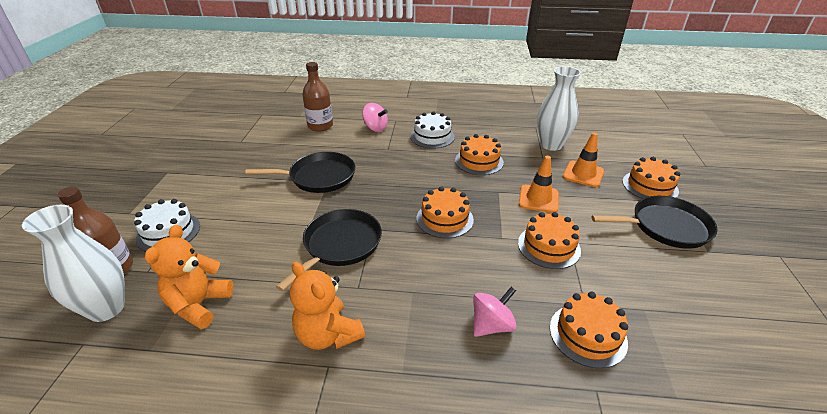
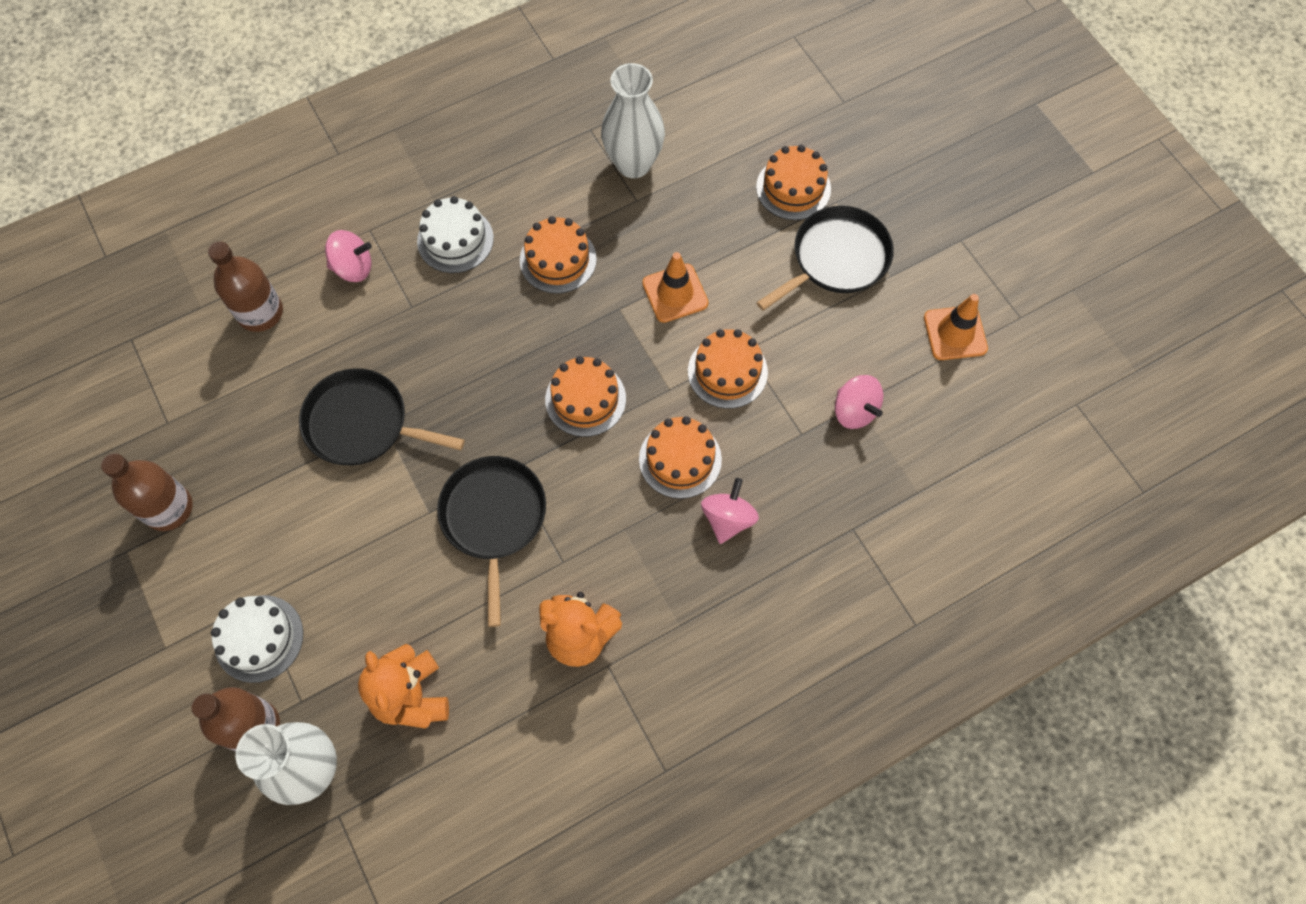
camera: 35 degrees left, 30 degrees up
(202, 167) = (168, 508): none -> brown bottle
(319, 177) = (362, 424): black pan -> black pan turned 120 degrees counterclockwise
(583, 174) = (705, 209): orange traffic cone -> orange traffic cone (955, 333)
(587, 335) = (820, 471): orange cake -> orange cake (680, 459)
(639, 311) = (854, 411): none -> pink spinning top

